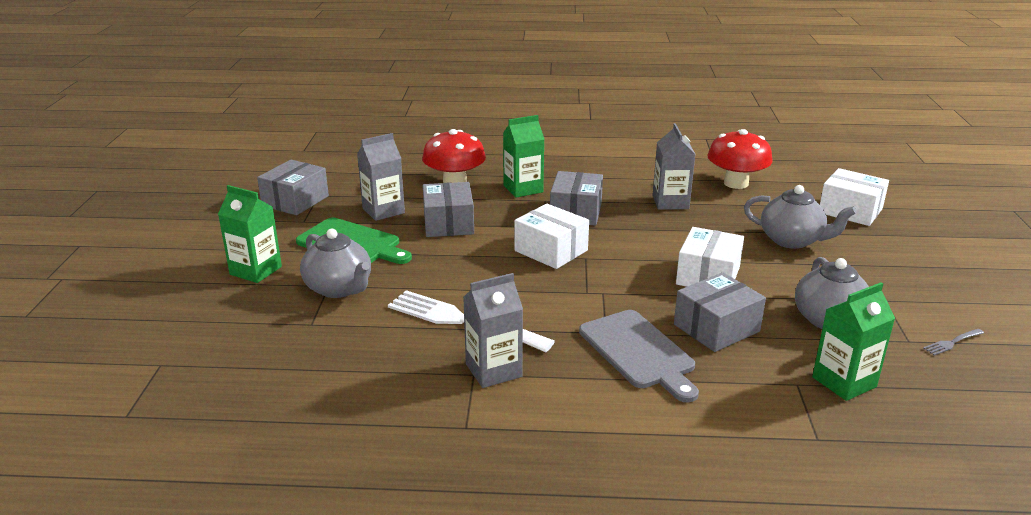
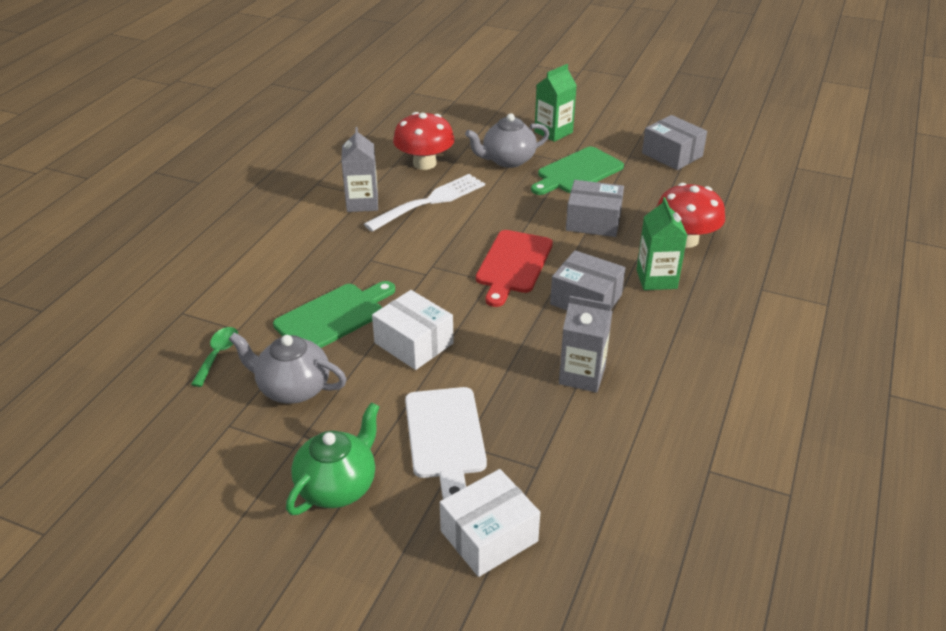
camera: 110 degrees right, 10 degrees up
(383, 211) = (634, 193): grey carton -> none
(551, 251) = (513, 265): white box -> red cutting board
(639, 352) = (334, 267): grey cutting board -> none
(716, 328) = (334, 316): grey box -> green cutting board
(736, 183) = (614, 456): red mushroom -> red mushroom (424, 163)
(792, 240) = (445, 437): grey teapot -> white cutting board
(844, 382) = (218, 355): green carton -> green spoon
(890, 270) = (338, 486): none -> green teapot
(952, 342) = (202, 454): grey fork -> none

